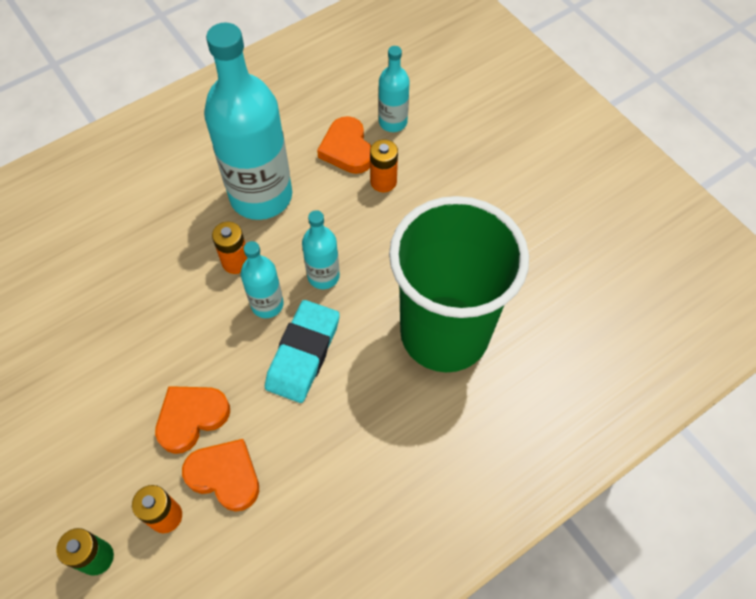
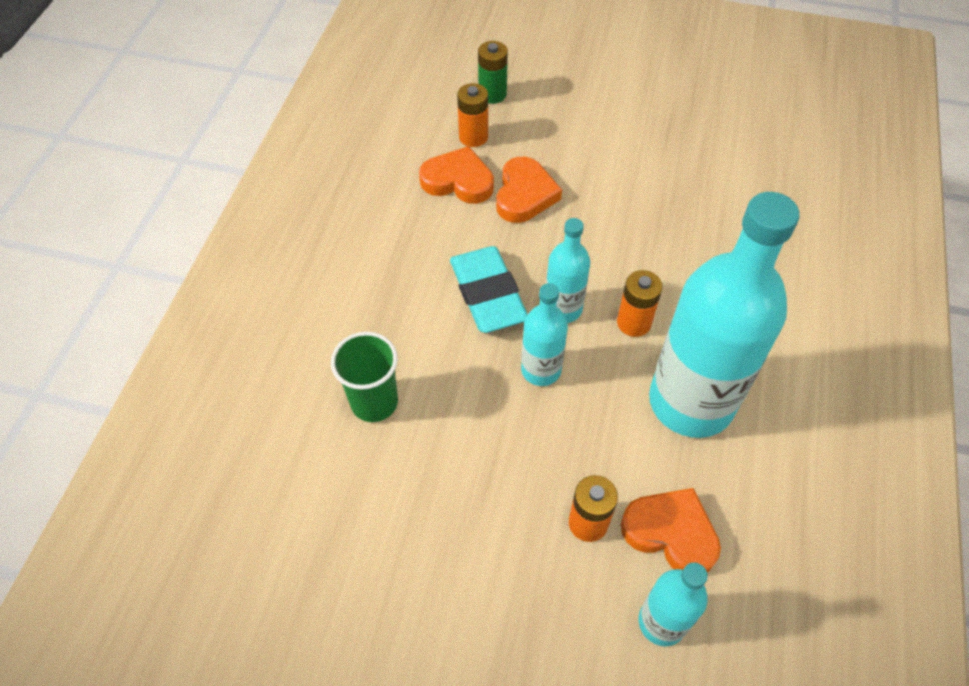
camera: 140 degrees right, 5 degrees down
(225, 476) = (458, 181): orange heart -> orange heart turned 150 degrees counterclockwise
(444, 333) = (374, 402): green cup -> green cup, size x0.43

